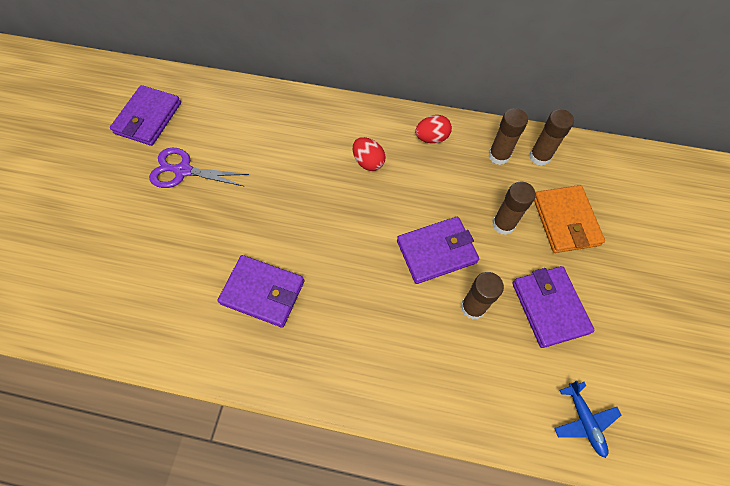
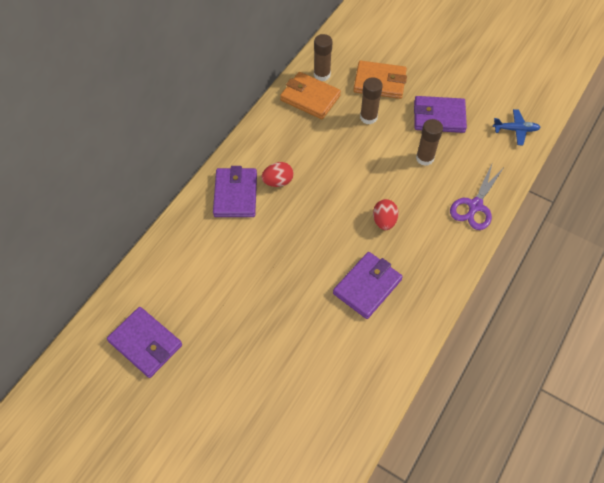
camera: 70 degrees left, 5 degrees down
(183, 171) = (223, 323): purple scissors -> purple scissors (475, 206)
(432, 138) = (274, 132): red egg -> red egg (384, 221)
(436, 252) = (375, 164): purple wallet -> purple wallet (235, 195)
(499, 156) = (310, 98): brown glue stick -> orange wallet

